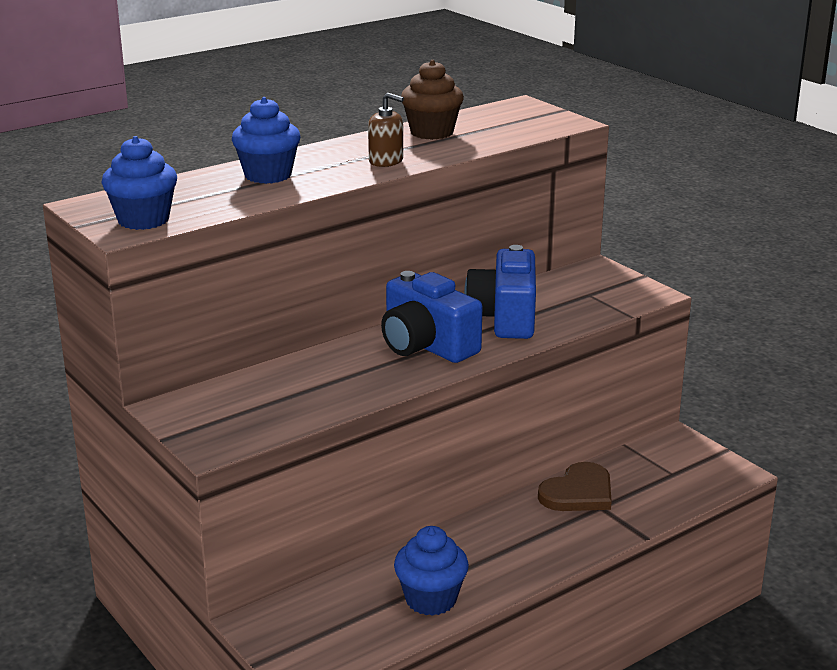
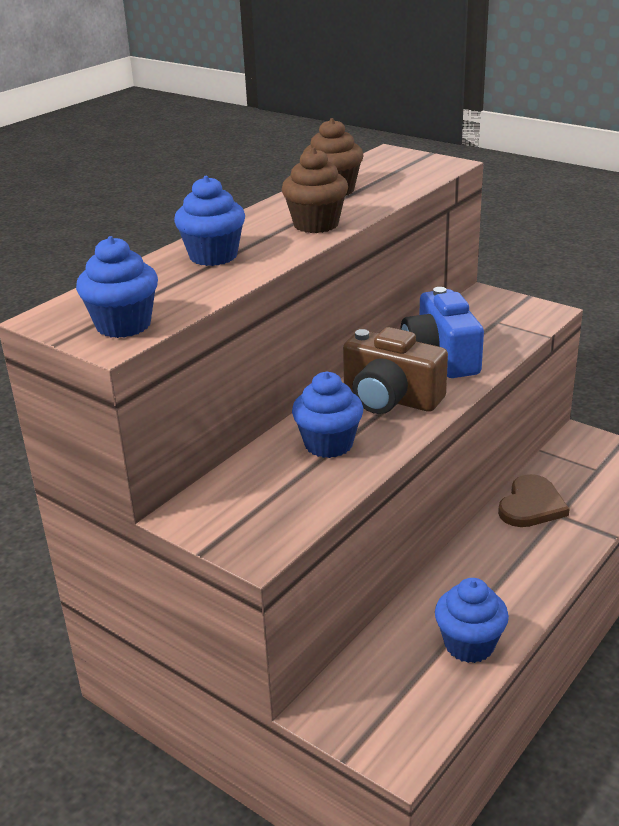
camera: 15 degrees left, 5 degrees up
(338, 374) = (328, 444): none -> blue cupcake
(386, 161) = (316, 224): brown soap dispenser -> brown cupcake
(426, 345) = (390, 398): blue camera -> brown camera

